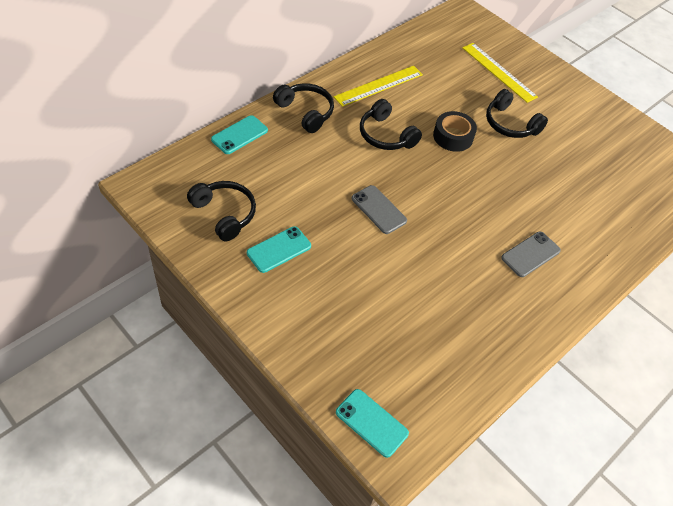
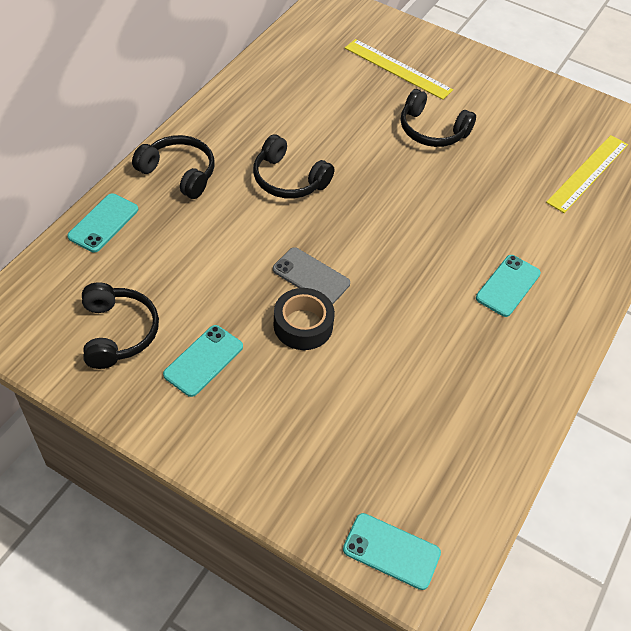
camera: 15 degrees left, 0 degrees up
(224, 214) = (117, 332): black headphones -> black headphones turned 45 degrees clockwise
(378, 85) = (259, 118): yellow ruler -> yellow ruler (588, 173)
(453, 136) = (370, 162): black tape -> black tape (303, 325)
(530, 254) = (508, 286): grey phone -> turquoise phone

